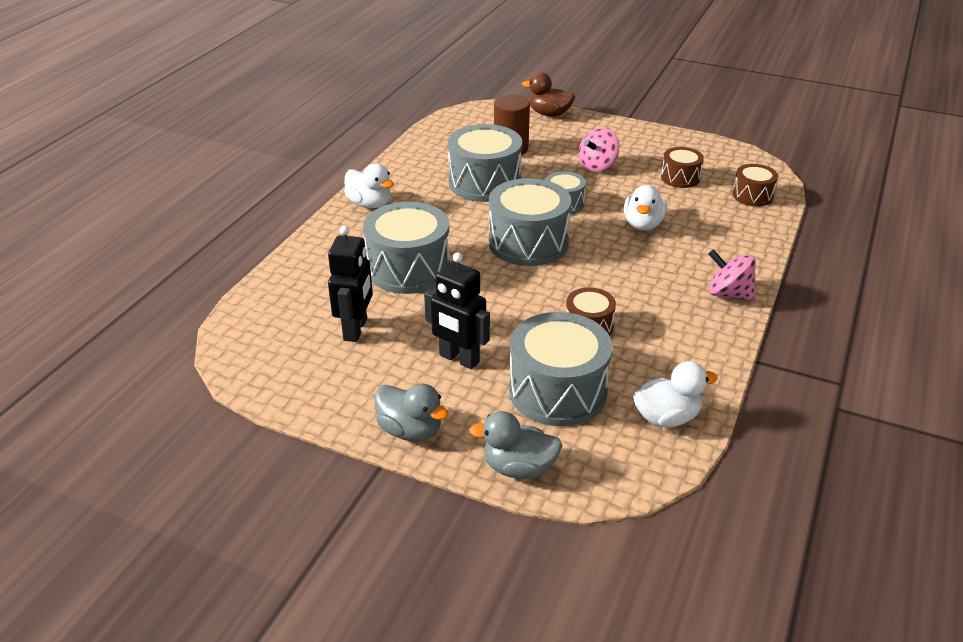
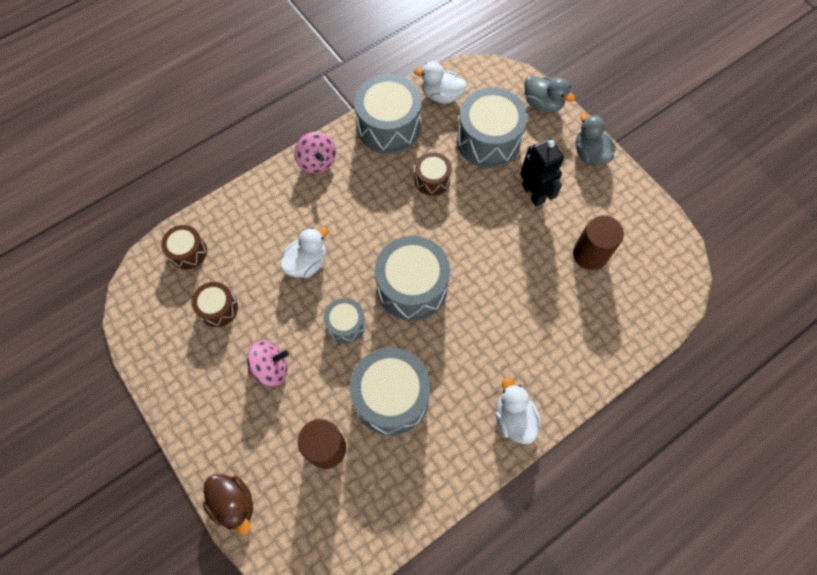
camera: 150 degrees left, 30 degrees up
(356, 330) = (590, 254): black robot -> brown cylinder
(408, 269) = (522, 303): grey drum -> grey drum (389, 127)

